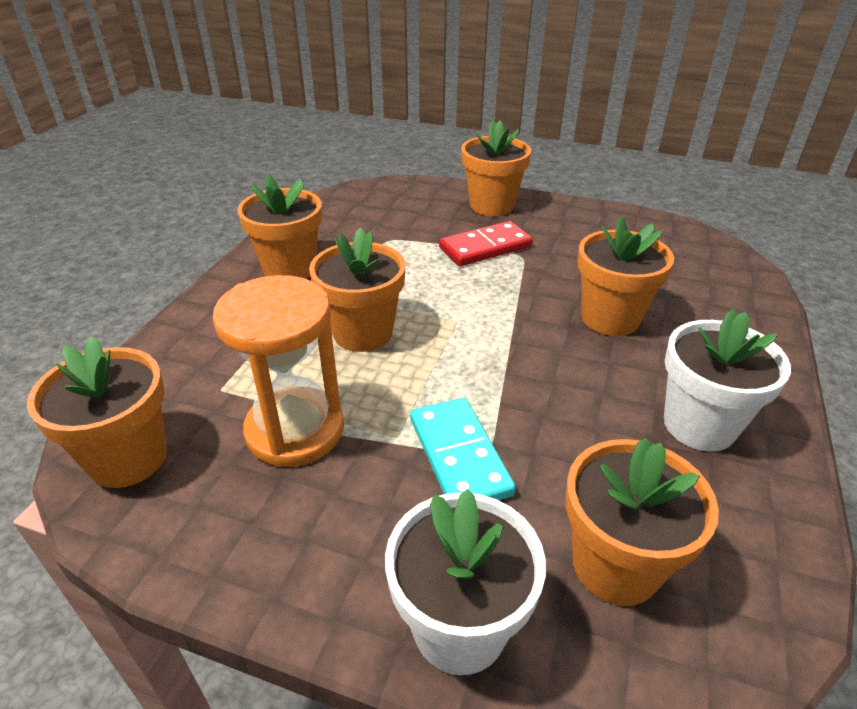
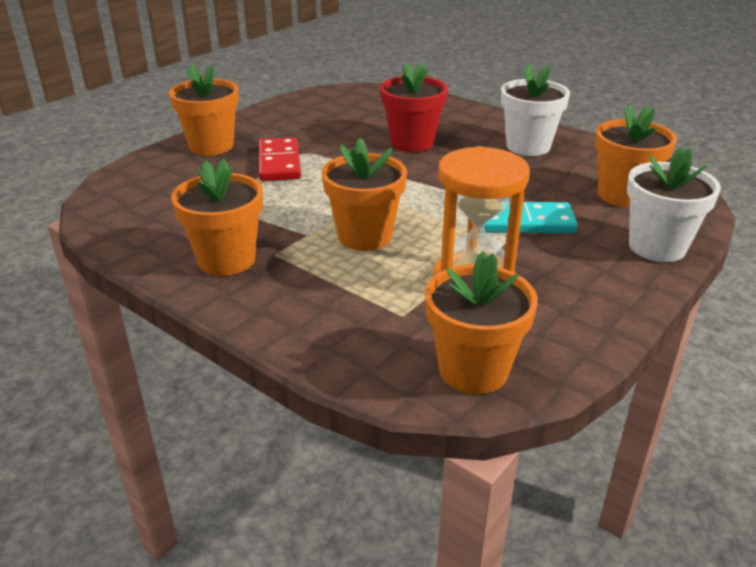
camera: 70 degrees left, 5 degrees down
(610, 318) = (412, 143): orange flower pot -> red flower pot

